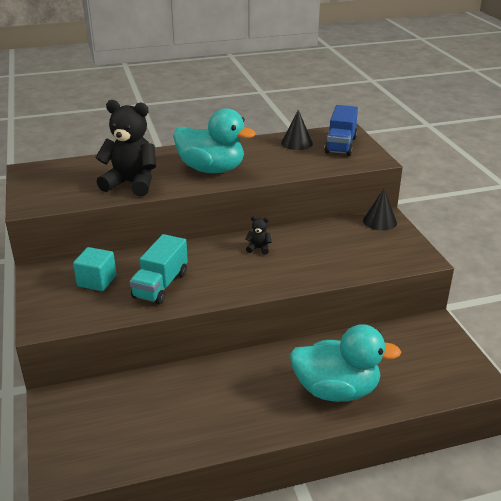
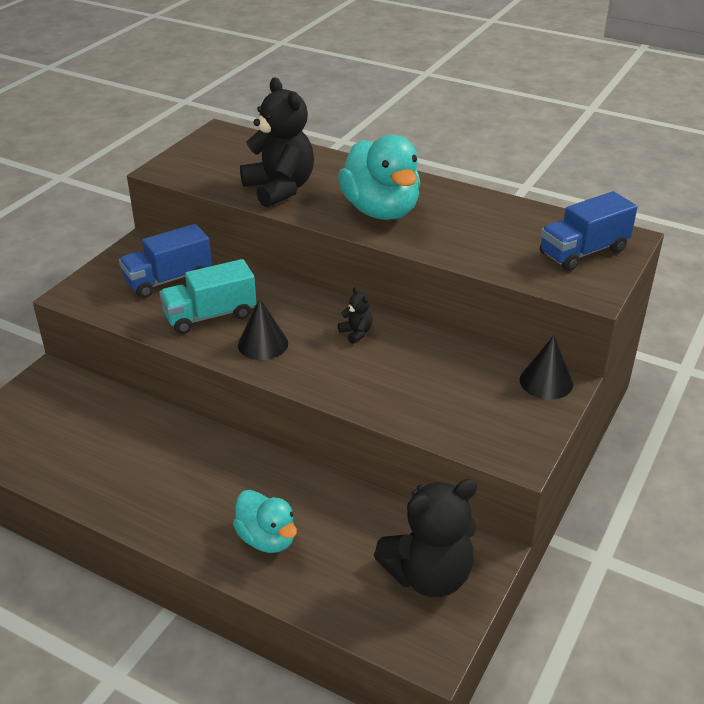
camera: 45 degrees right, 5 degrees up
(97, 281) = (168, 280): turquoise cube -> blue truck
(296, 143) = (532, 224): black cone -> black cone (263, 344)
(336, 390) = (267, 539): turquoise duck -> turquoise duck, size x0.61
(429, 350) = (428, 575): none -> black teddy bear

